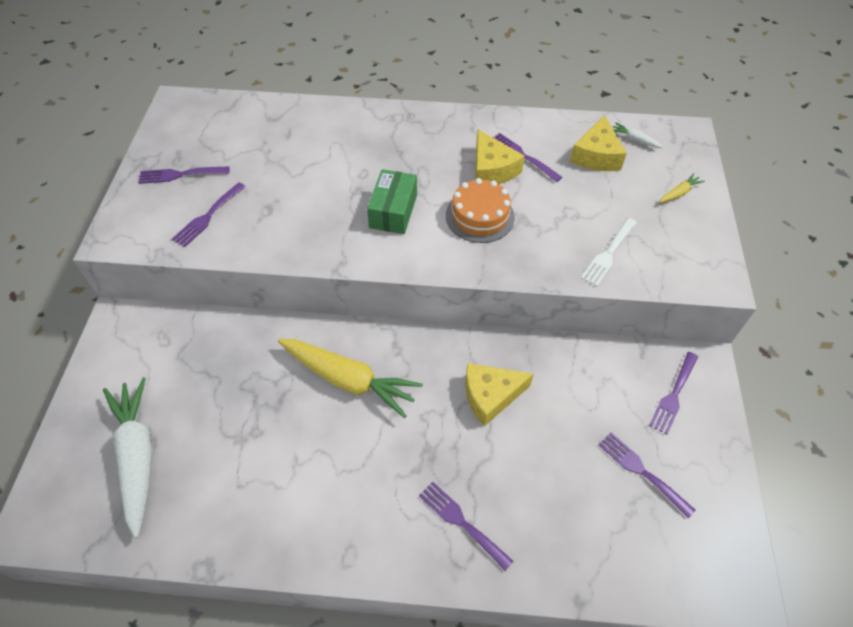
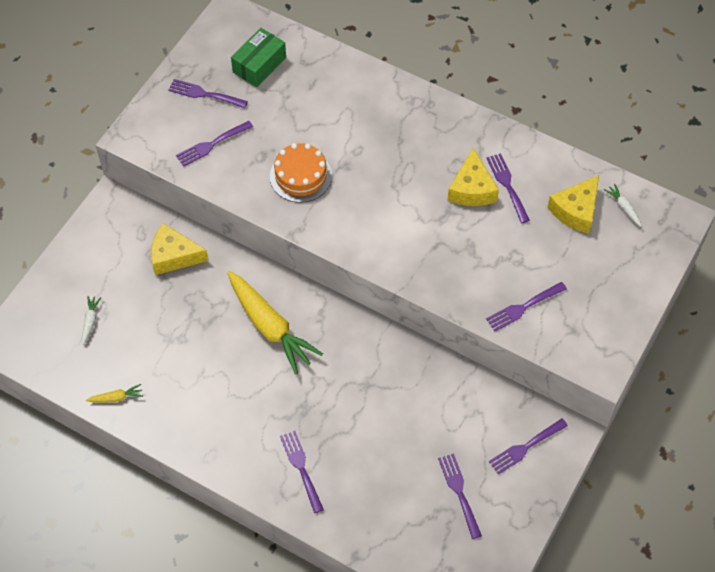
camera: 25 degrees right, 5 degrees up
(137, 456) = (90, 321): white carrot -> white carrot, size x0.41
(393, 211) = (364, 197): green box -> green box (259, 65)
(480, 216) = (435, 230): orange cake -> orange cake (300, 176)
(490, 396) = (375, 385): yellow cheese -> yellow cheese (174, 256)
(608, 254) = (523, 307): white fork -> purple fork
(679, 193) = (626, 276): yellow carrot -> yellow carrot (116, 398)

